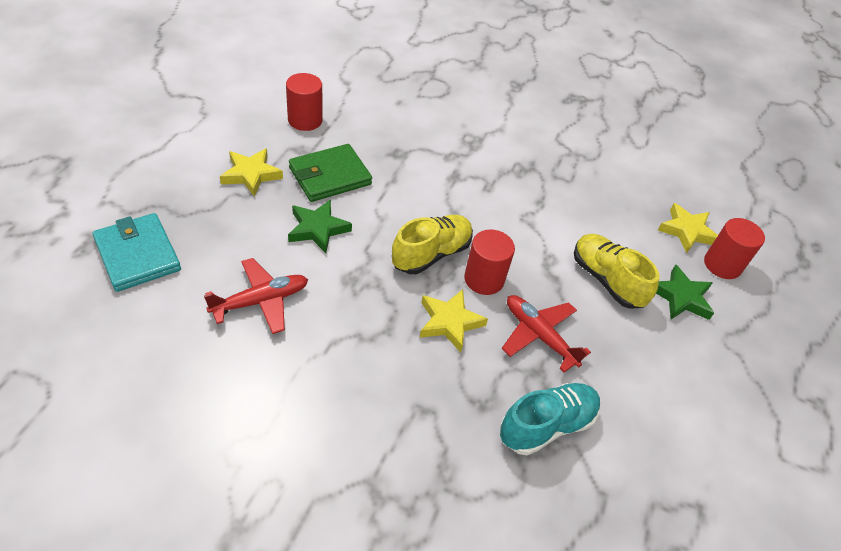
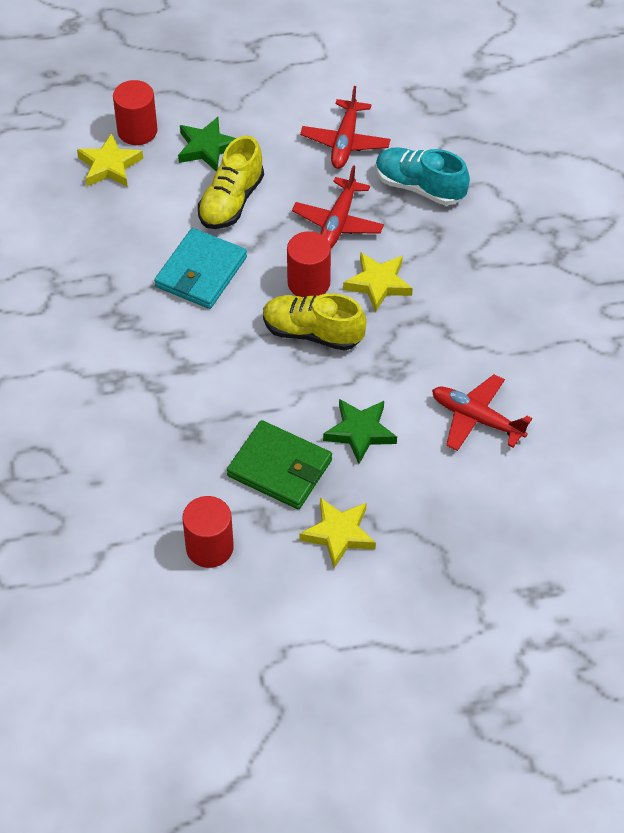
camera: 115 degrees left, 5 degrees up
(138, 255) = (516, 543): turquoise wallet -> turquoise wallet (201, 272)
(641, 400) = (345, 142): none -> red plane

